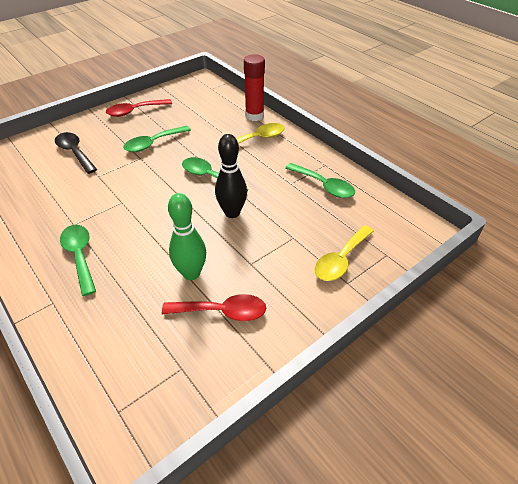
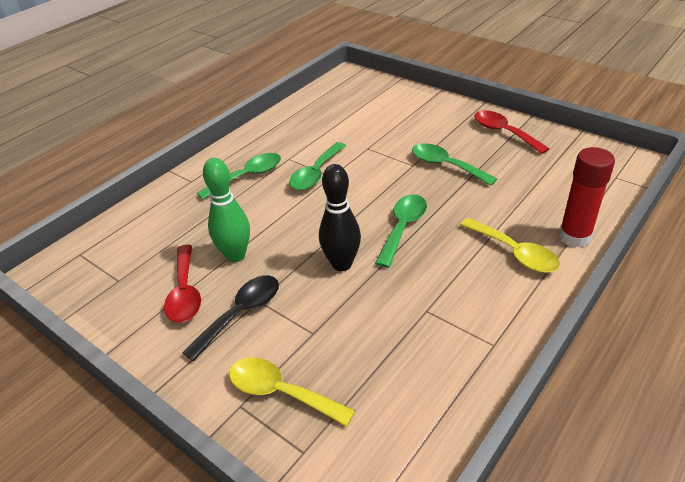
camera: 80 degrees right, 5 degrees down
(75, 152) = (398, 121): black spoon -> black spoon (241, 314)
(324, 186) = (436, 350): green spoon -> green spoon (316, 174)

